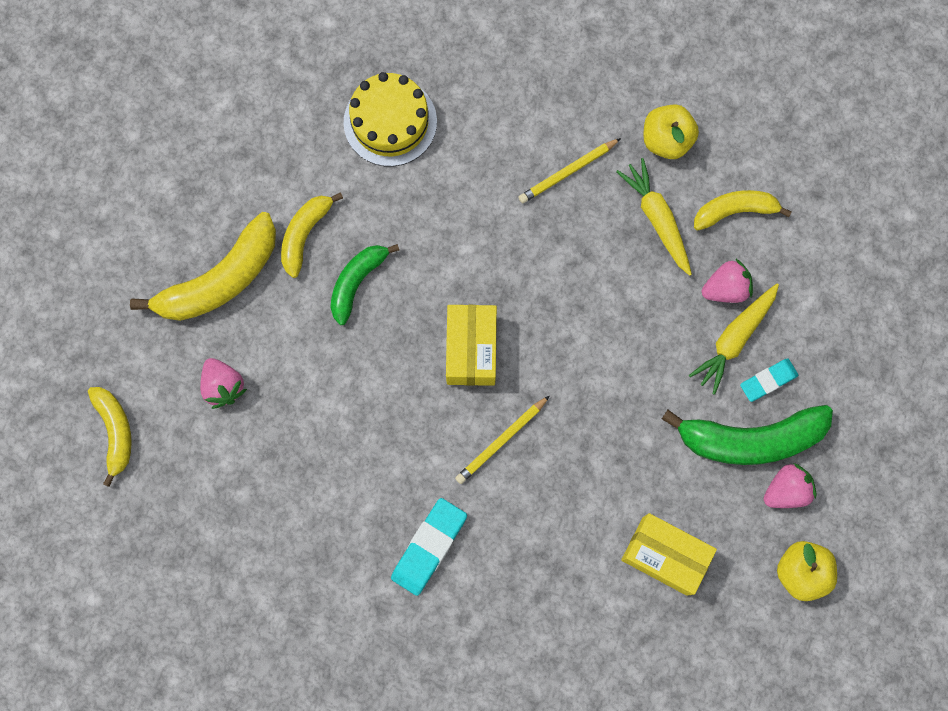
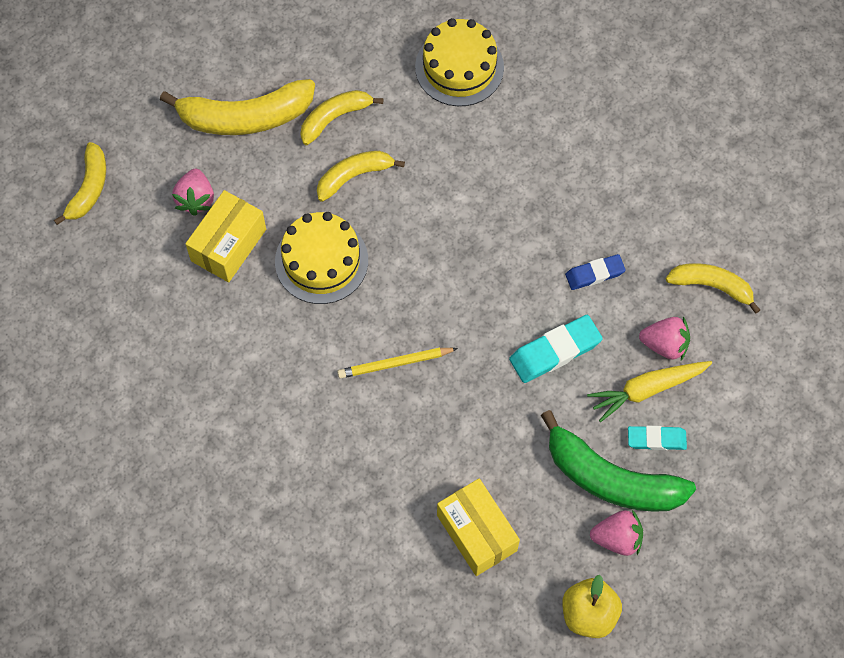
camera: 30 degrees right, 10 degrees down
(357, 282) = (354, 176): green banana -> yellow banana
(376, 381) = (321, 261): none -> yellow cake
(429, 547) = (282, 414): turquoise eraser -> turquoise eraser (555, 351)
(471, 350) = (415, 278): yellow box -> yellow box (228, 245)
(567, 172) = (584, 181): yellow pencil -> none
(627, 256) = (594, 274): none -> blue eraser
(657, 219) = (639, 257): yellow carrot -> none
(666, 140) = (686, 199): yellow apple -> none

